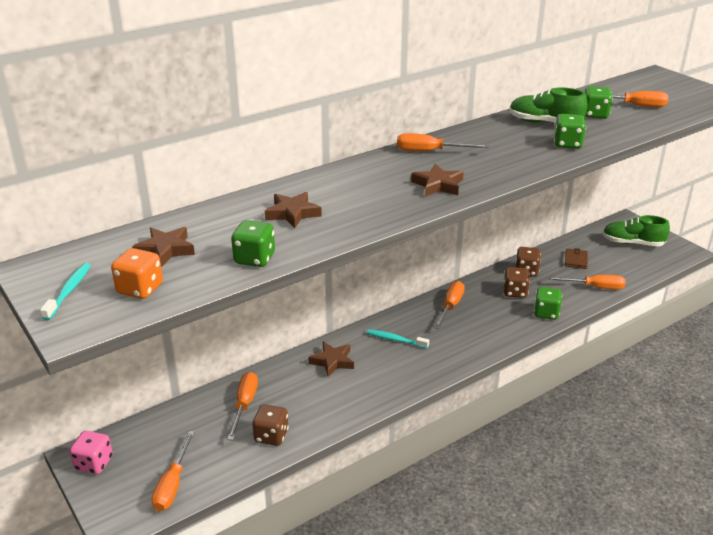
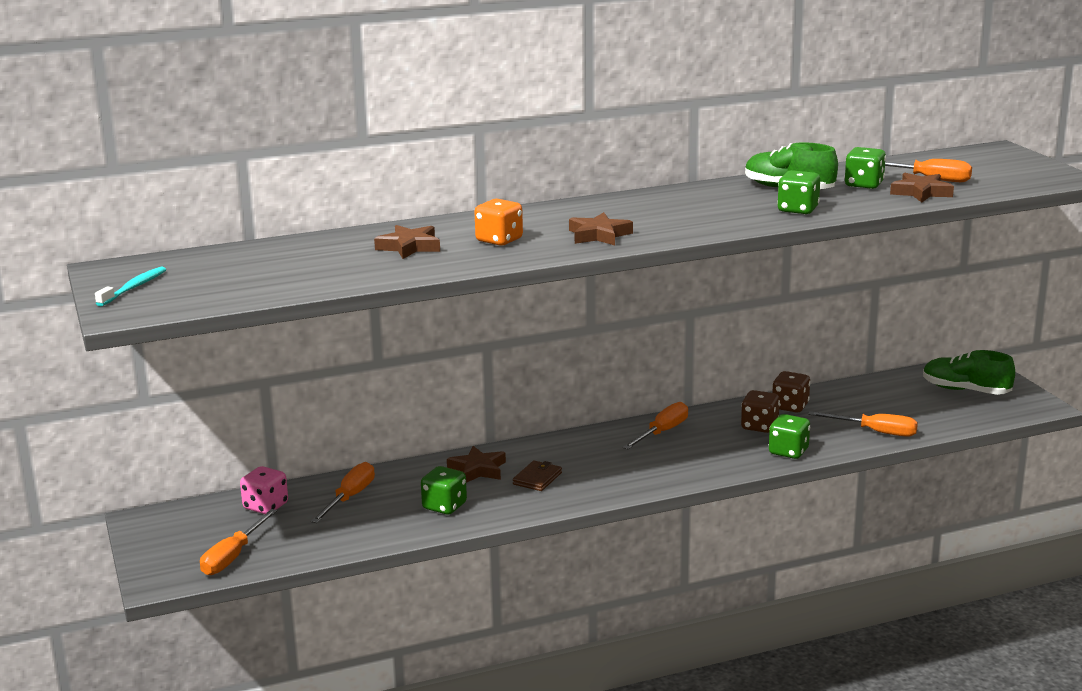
camera: 15 degrees right, 10 degrees down
(94, 463) = (155, 528): pink dice -> pink dice (265, 506)
(140, 289) = (205, 292): orange dice -> orange dice (499, 240)
(165, 250) = (251, 265): brown star -> brown star (921, 192)
(254, 259) = (340, 279): green dice -> green dice (444, 506)
(271, 436) = (366, 529): brown dice -> none
(395, 340) = (569, 457): turquoise toothbrush -> none
(430, 151) = (616, 206): orange screwdriver -> none
(576, 260) = (869, 401): brown wallet -> brown wallet (537, 478)

